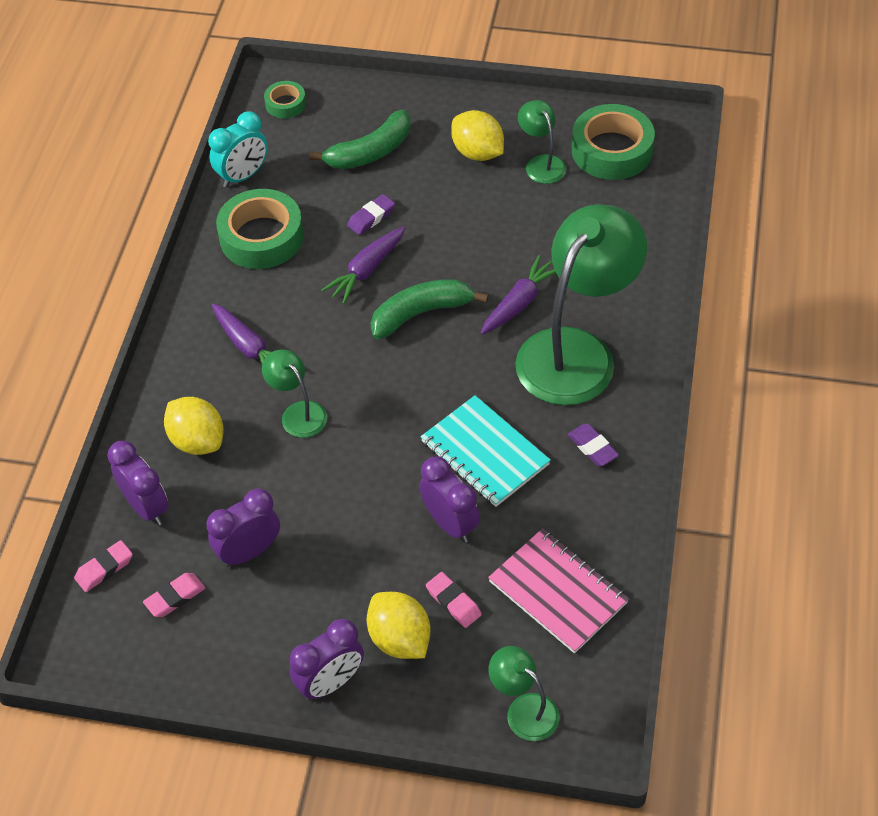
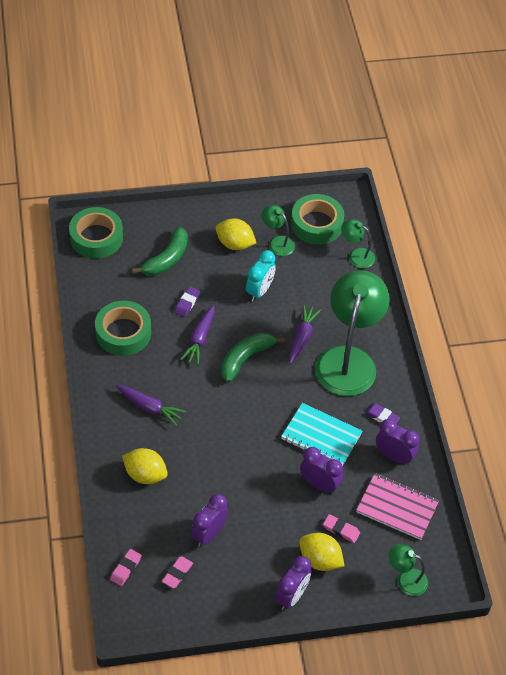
camera: 25 degrees left, 0 degrees up
(146, 507) = (133, 524): purple clock -> purple clock (394, 456)
(243, 176) = (91, 294): turquoise clock -> turquoise clock (259, 291)
(285, 104) = (96, 238): green tape -> green tape, size x1.92
(298, 413) = (199, 441): green lamp -> green lamp (356, 255)

